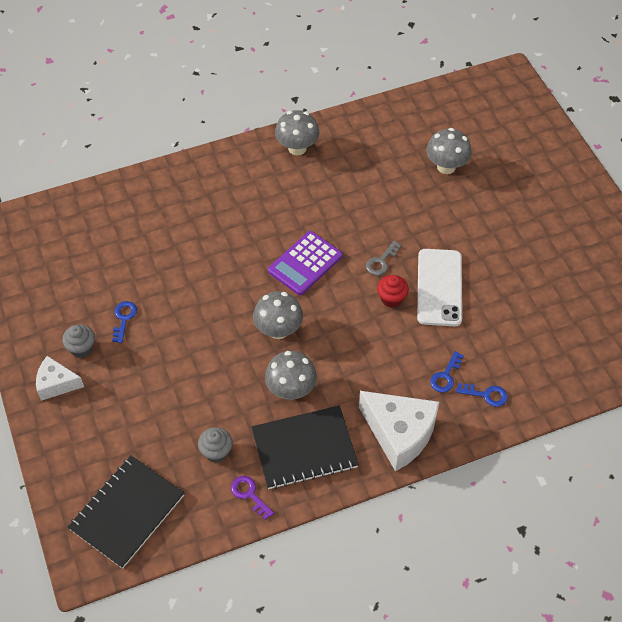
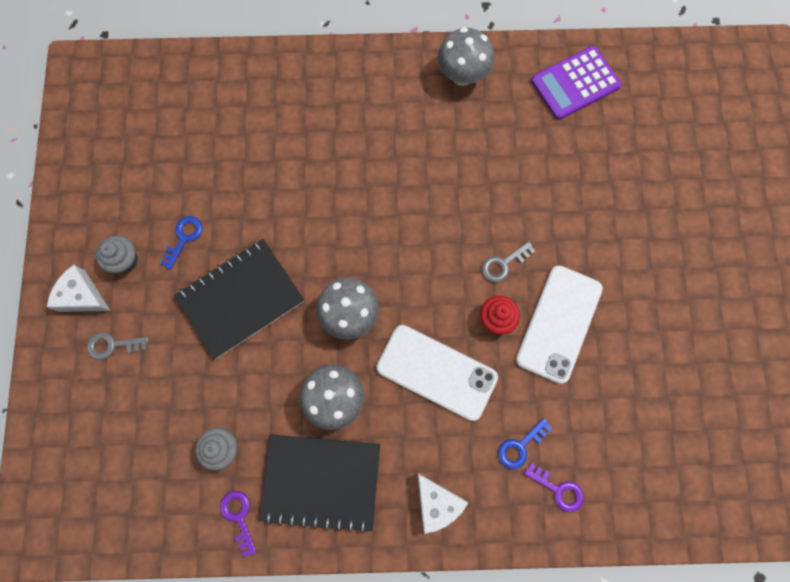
camera: 20 degrees right, 20 degrees up
(96, 410) = (112, 345): none -> grey key
(127, 512) = (99, 488): black notebook -> black notebook (240, 299)
(305, 263) = (413, 236): purple calculator -> purple calculator (575, 83)
(362, 347) = (436, 372): none -> white phone
(399, 434) = (436, 503): white cheese -> white cheese, size x0.57
(446, 166) = (631, 159): grey mushroom -> none
(486, 395) = (558, 489): blue key -> purple key

